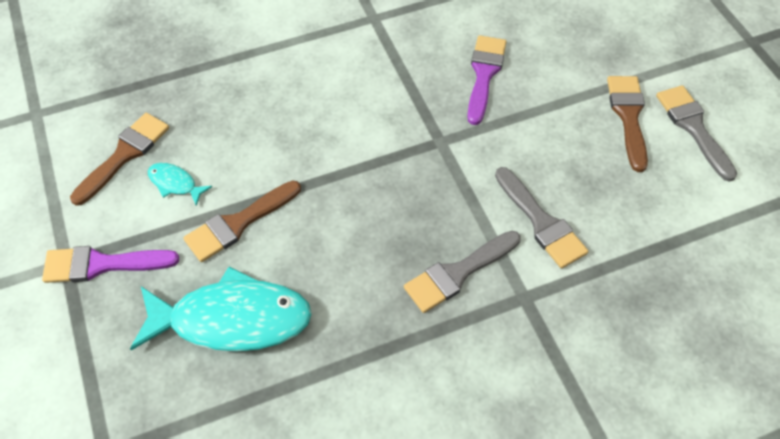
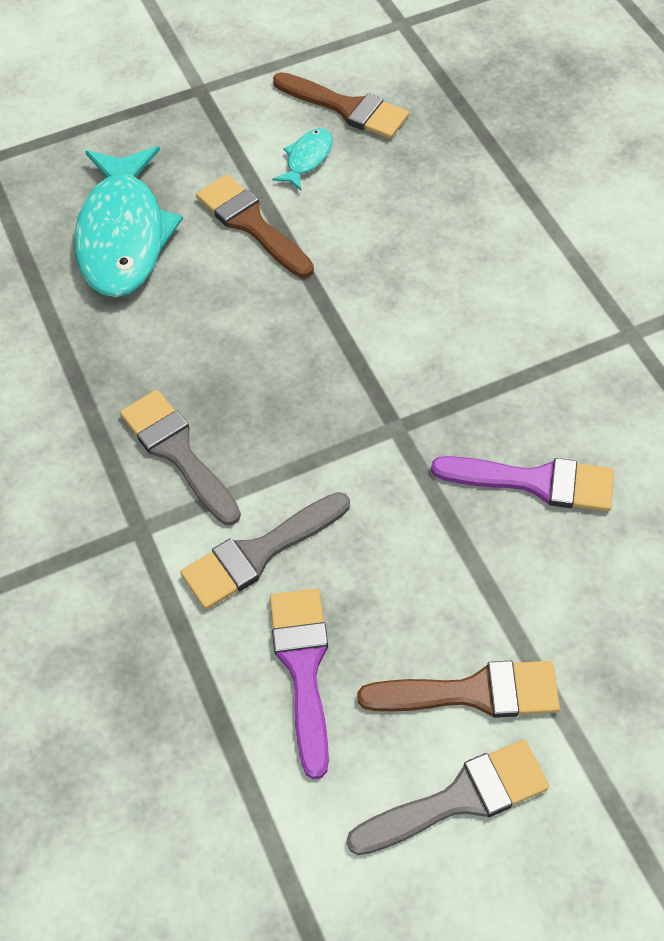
camera: 90 degrees right, 0 degrees up
(102, 264) = (196, 117): purple brush -> purple brush (303, 667)

